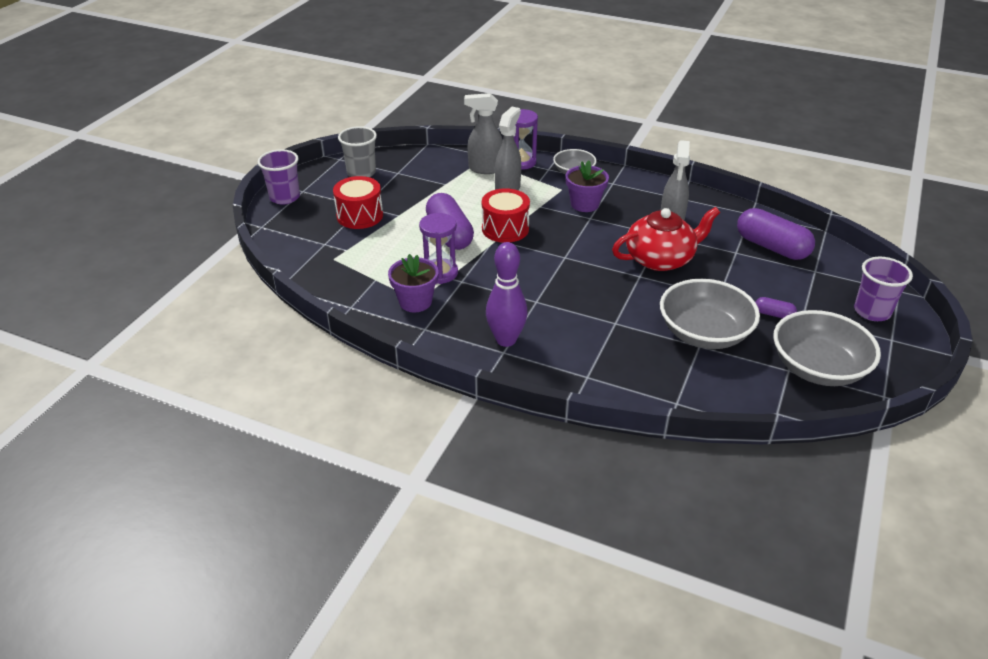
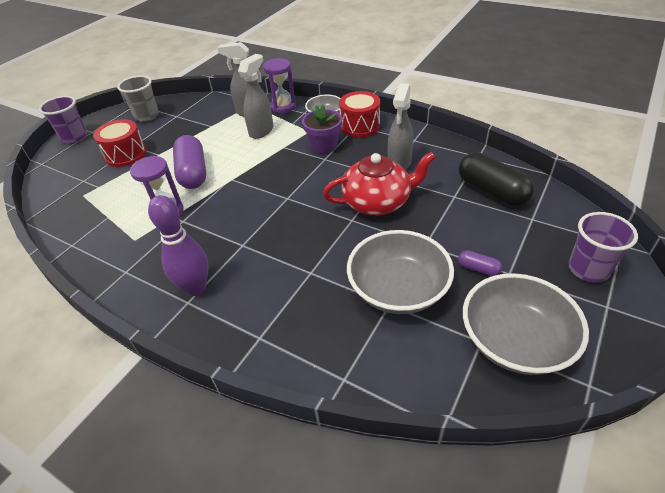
camera: 10 degrees right, 5 degrees up
(415, 302) = (131, 242): purple flower pot -> none
(505, 229) = (244, 168): red drum -> red drum (360, 126)
(771, 247) = (492, 191): purple capsule -> black capsule

